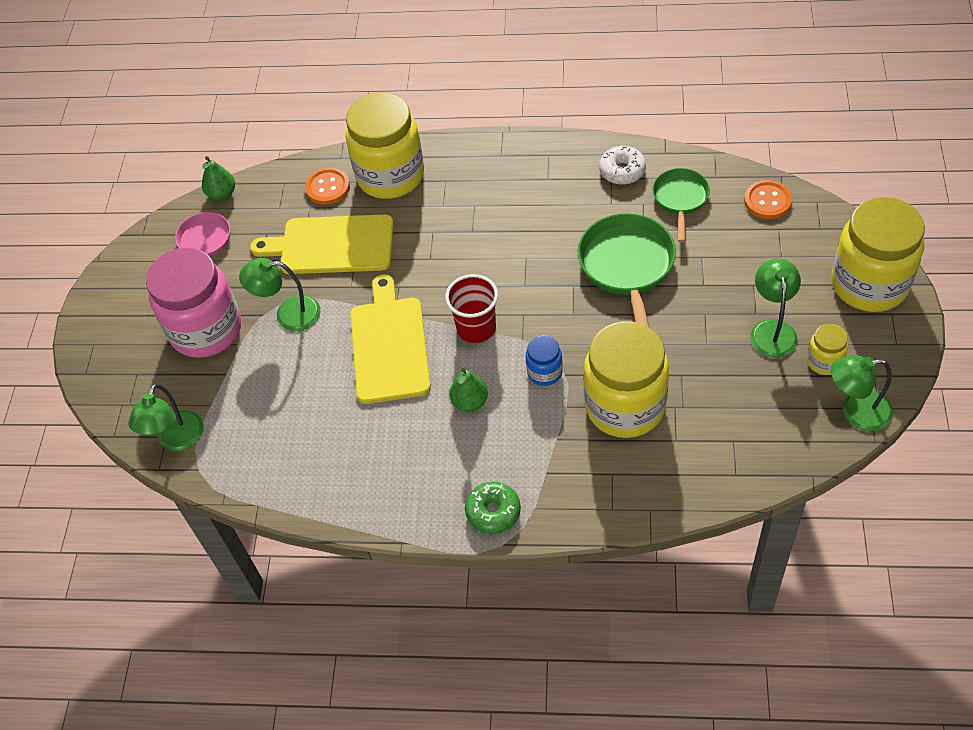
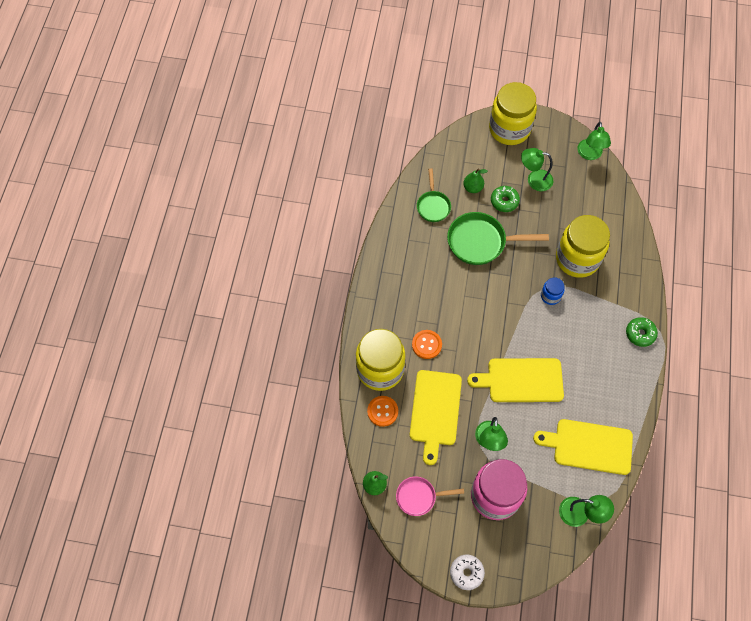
camera: 90 degrees left, 10 degrees up
(285, 445) = (589, 446): none -> yellow cutting board
(470, 402) = (567, 338): green pear -> green pear (473, 188)
(476, 328) = (514, 329): red cup -> none
(622, 171) = (403, 232): white donut -> white donut (466, 573)
(680, 200) = (433, 206): green pan -> green pan turned 105 degrees counterclockwise
(715, 291) = (504, 201): none -> green donut
(767, 201) = (442, 162): orange button -> orange button (426, 345)
(824, 361) = (557, 161): yellow jar -> none

